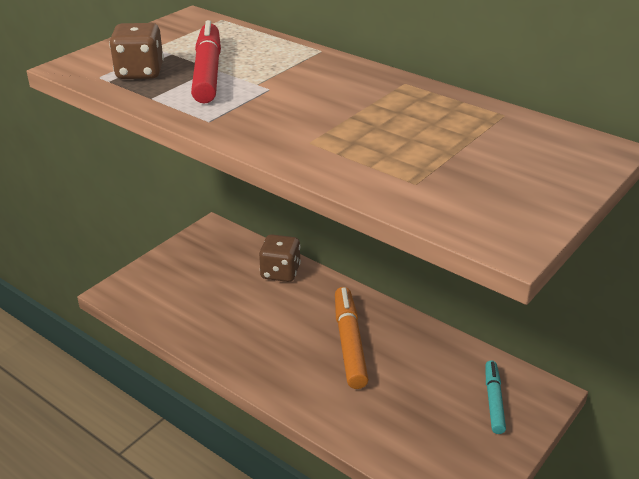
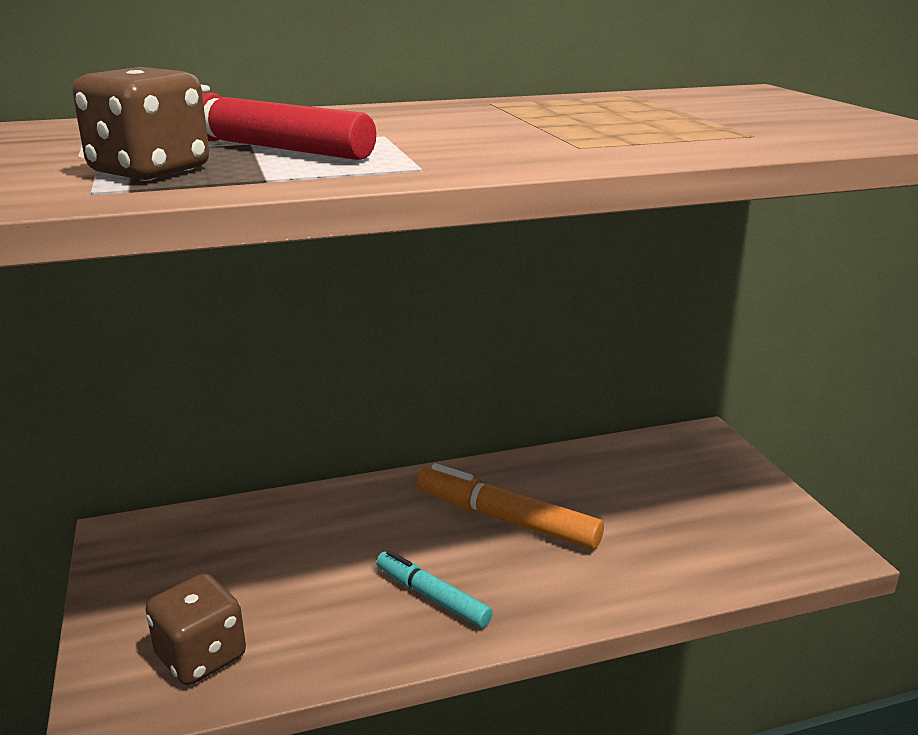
camera: 55 degrees left, 10 degrees down
(280, 272) = (305, 515): brown dice -> brown dice (201, 656)
(493, 401) = (692, 469): turquoise marker -> turquoise marker (433, 597)

